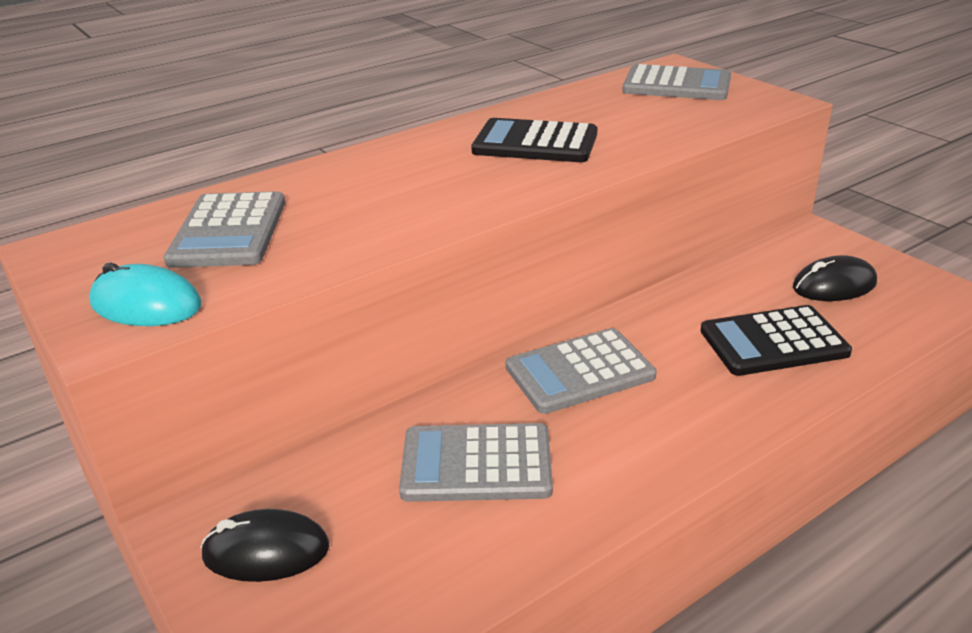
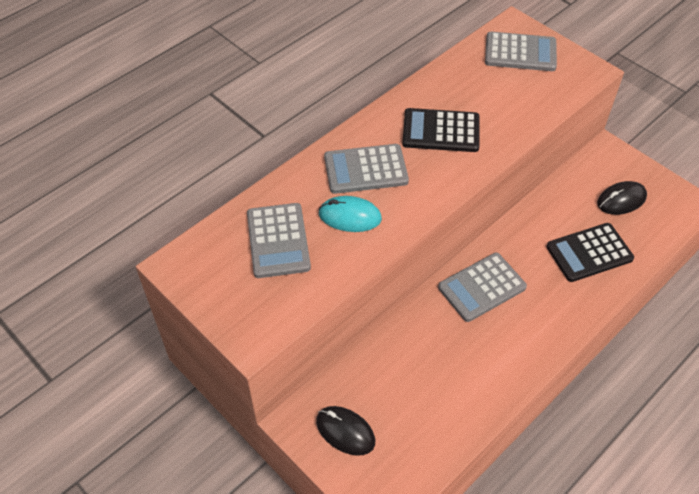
camera: 10 degrees left, 20 degrees up
(146, 304) = (260, 312): turquoise mouse -> turquoise mouse (350, 216)
(266, 551) = (345, 431): black mouse -> black mouse turned 45 degrees clockwise
(476, 464) = (439, 362): grey calculator -> grey calculator (365, 169)

